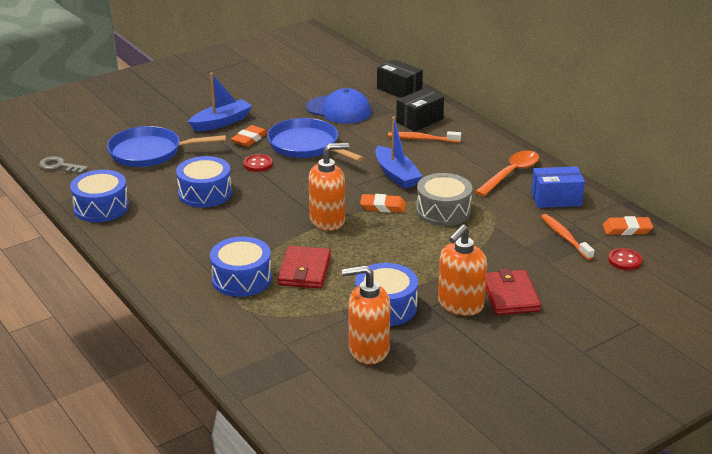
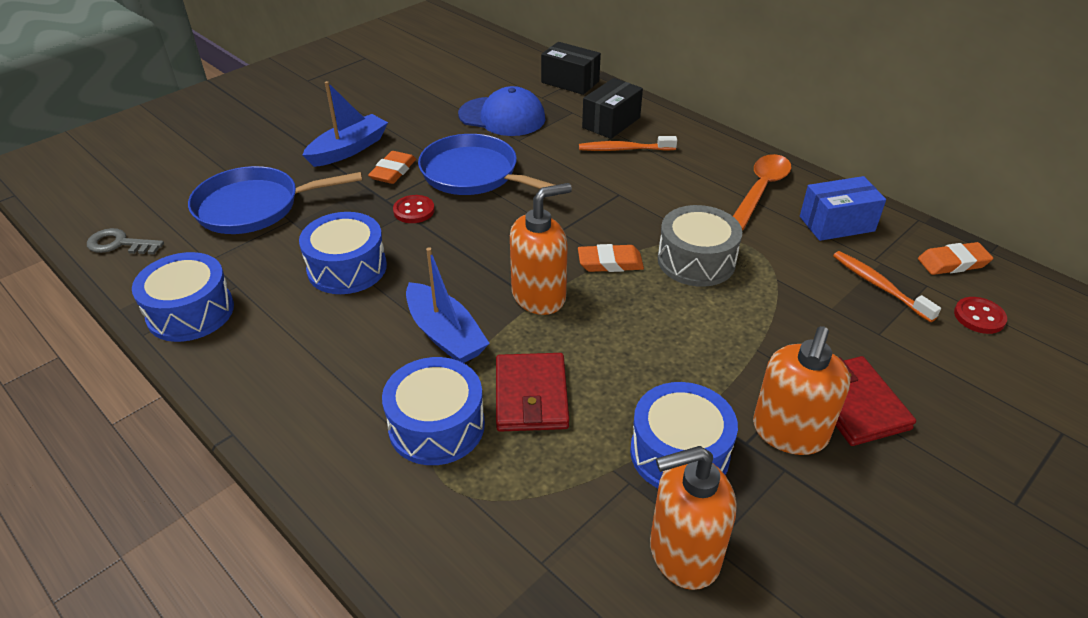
camera: 10 degrees left, 10 degrees up
(396, 175) = (610, 208): blue boat -> blue boat (445, 334)

